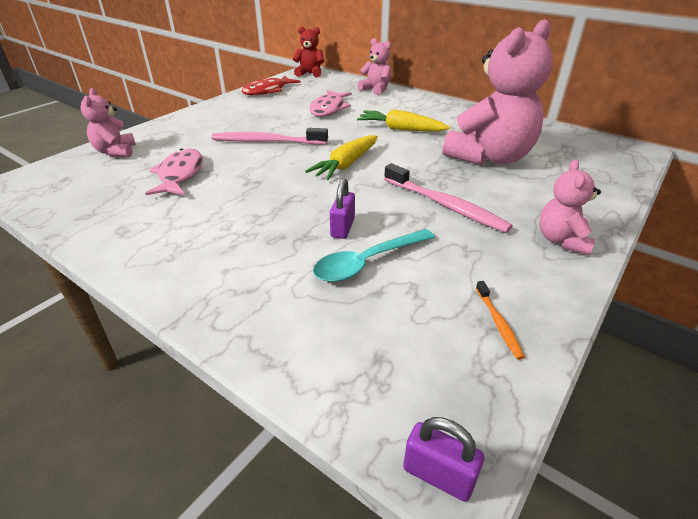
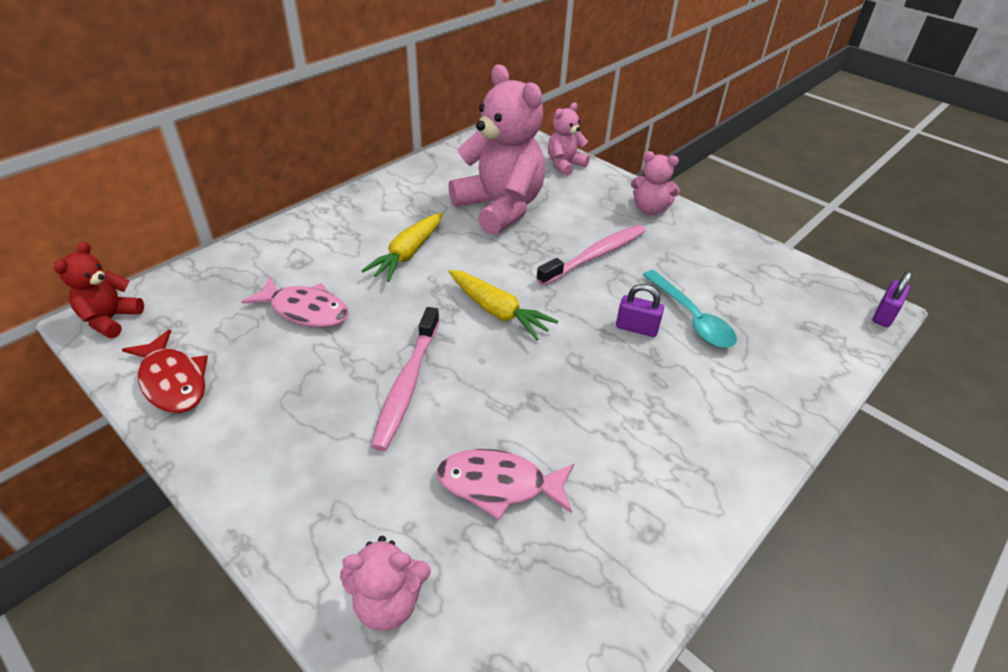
camera: 85 degrees left, 5 degrees up
(376, 89) = (248, 254): pink teddy bear -> pink teddy bear (564, 165)
(498, 323) = (754, 264): orange toothbrush -> none

